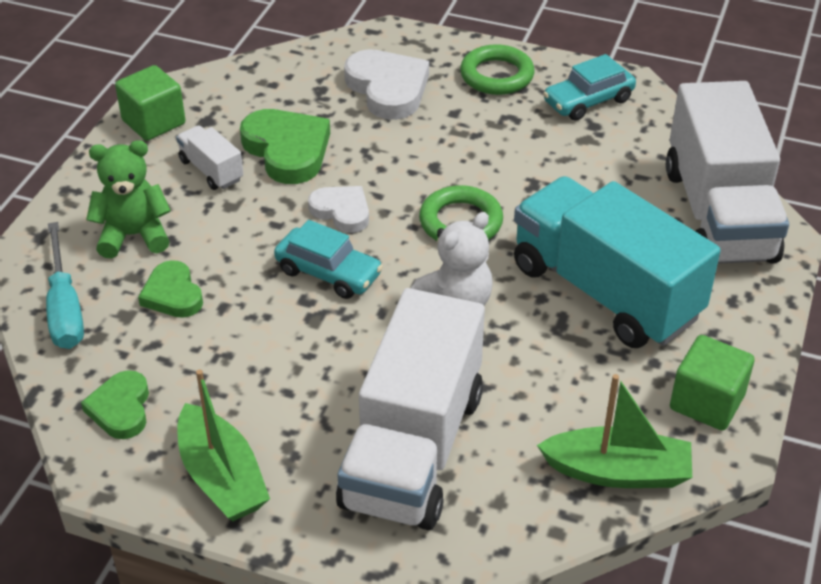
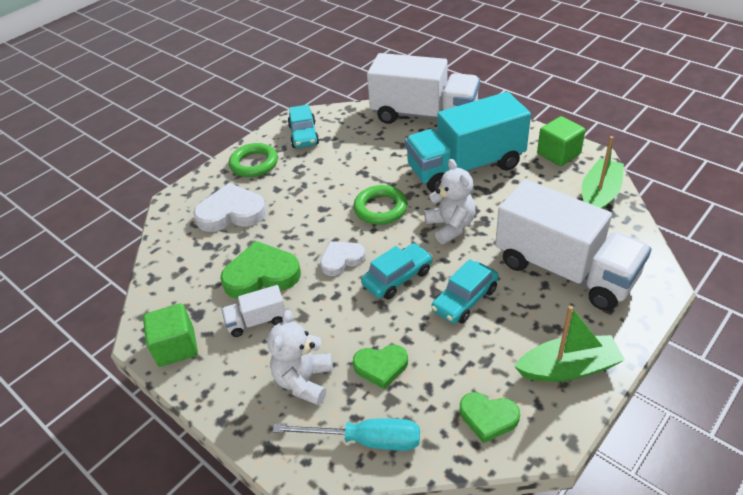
camera: 65 degrees left, 0 degrees up
(134, 235) = (304, 381): green teddy bear -> white teddy bear
(312, 348) = (465, 299): none -> turquoise car

